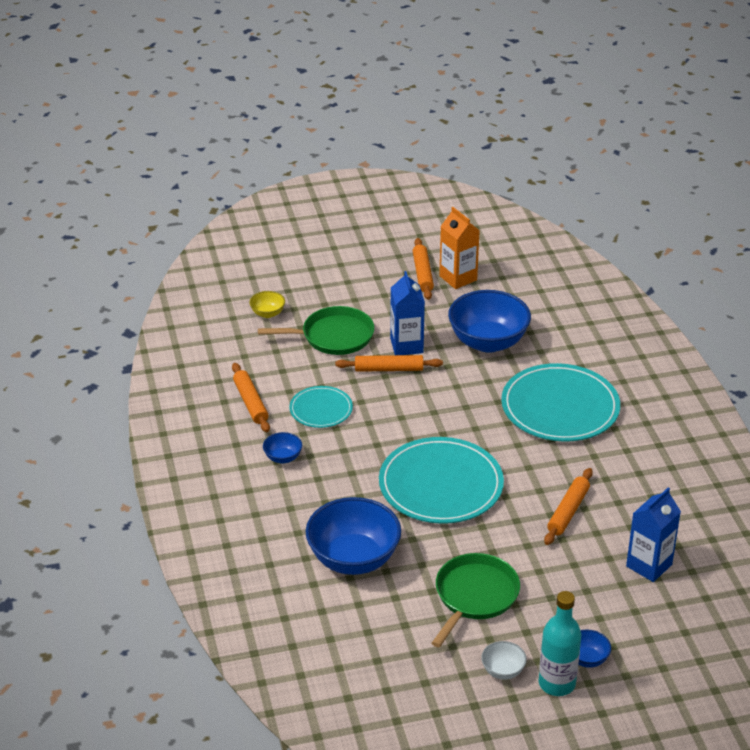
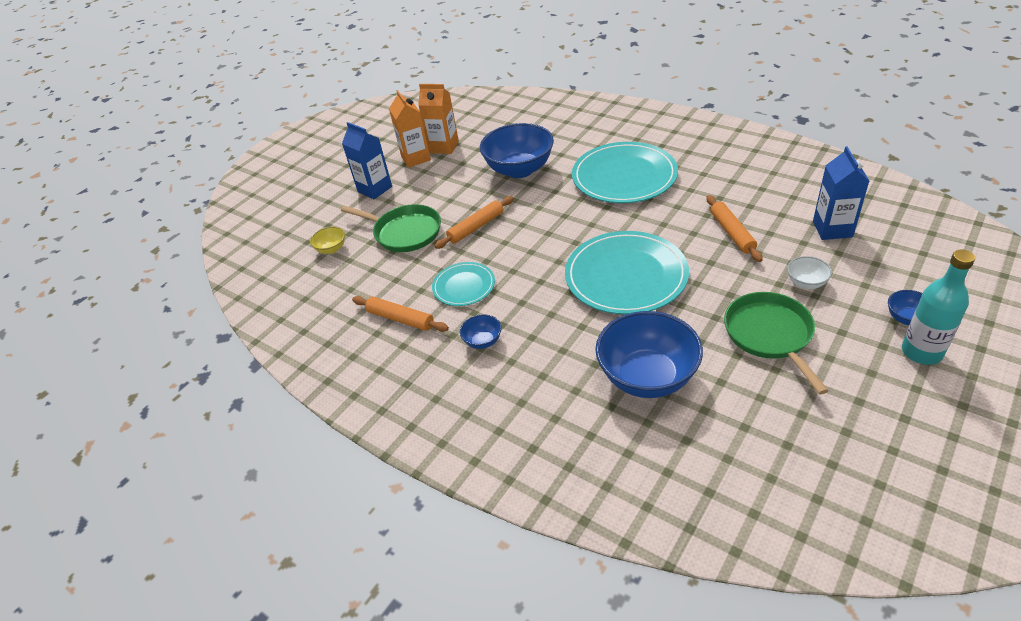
camera: 35 degrees left, 5 degrees up
(334, 336) = (405, 232): green pan -> green pan turned 75 degrees clockwise
(406, 345) = (467, 205): blue carton -> blue carton (375, 189)
(422, 274) = (416, 158): orange rolling pin -> orange carton
(503, 671) = (876, 374): white bowl -> white bowl (806, 283)

